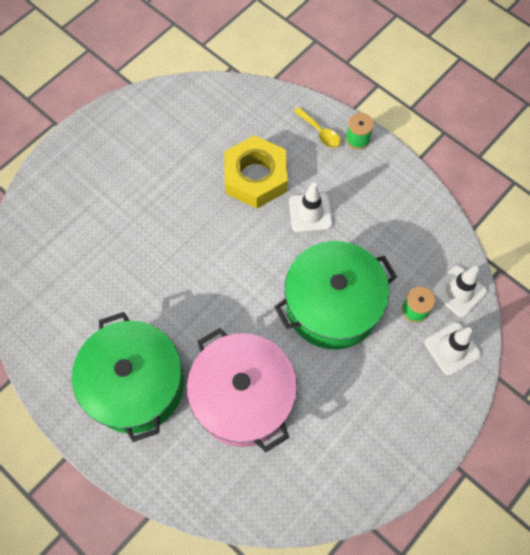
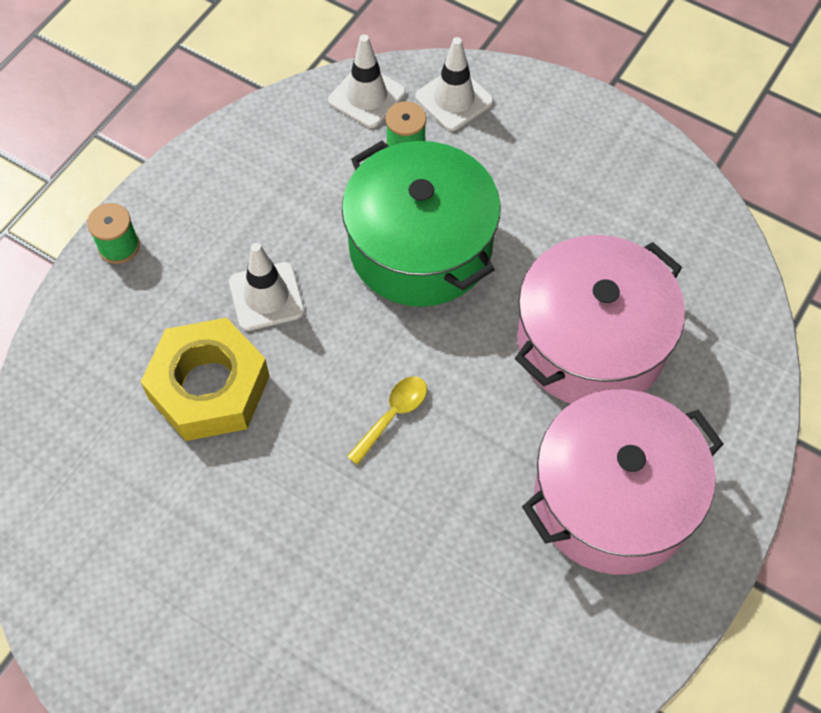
camera: 100 degrees left, 5 degrees down
(135, 385) = (613, 499): green pot -> pink pot
(319, 132) = (109, 302): yellow spoon -> yellow spoon (392, 416)

